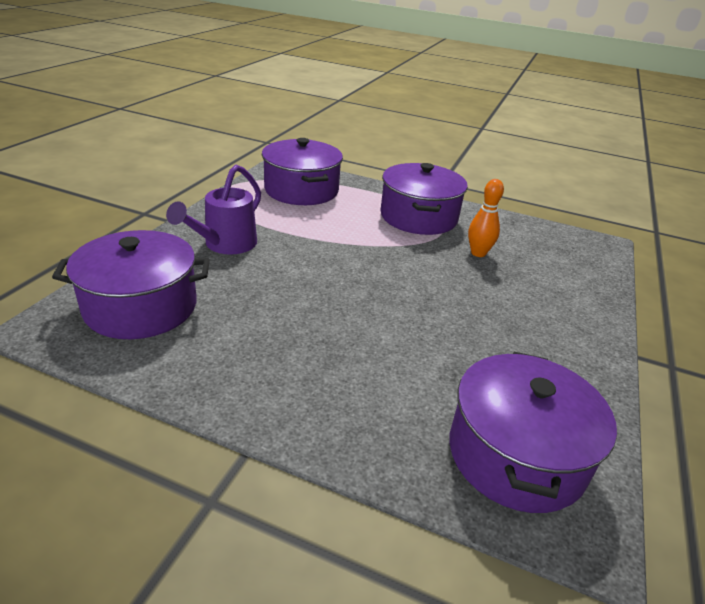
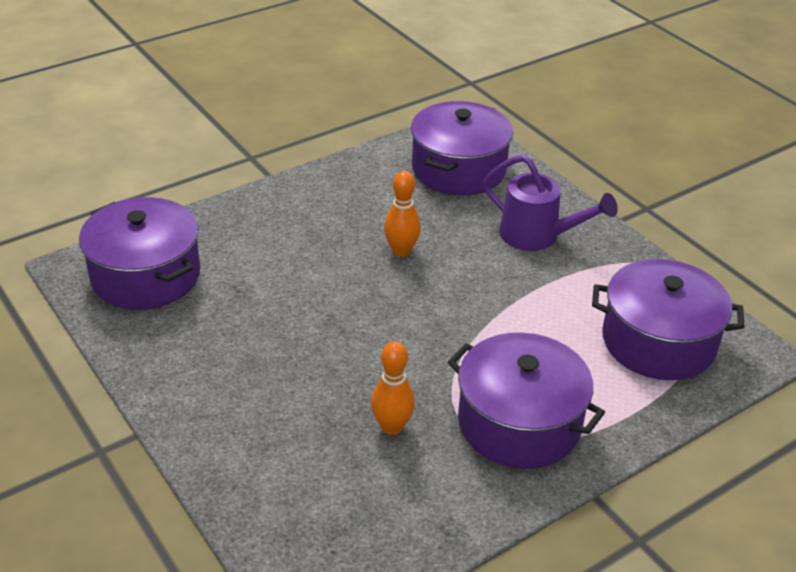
camera: 125 degrees right, 5 degrees up
(225, 245) = (537, 236): purple watering can -> purple watering can turned 150 degrees clockwise
(305, 301) = (401, 251): none -> orange bowling pin

